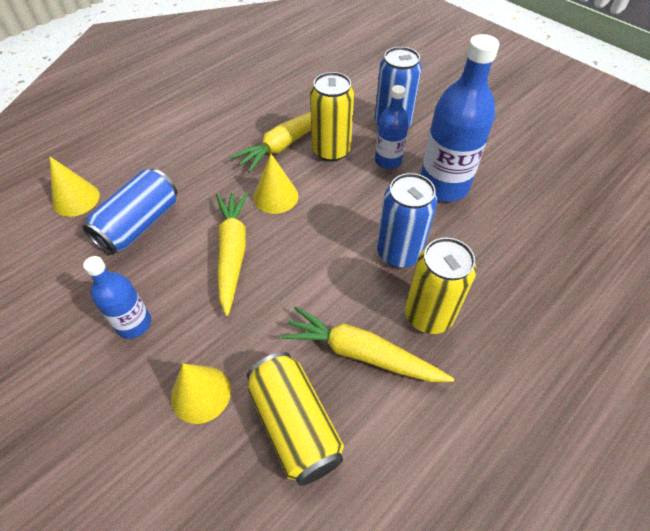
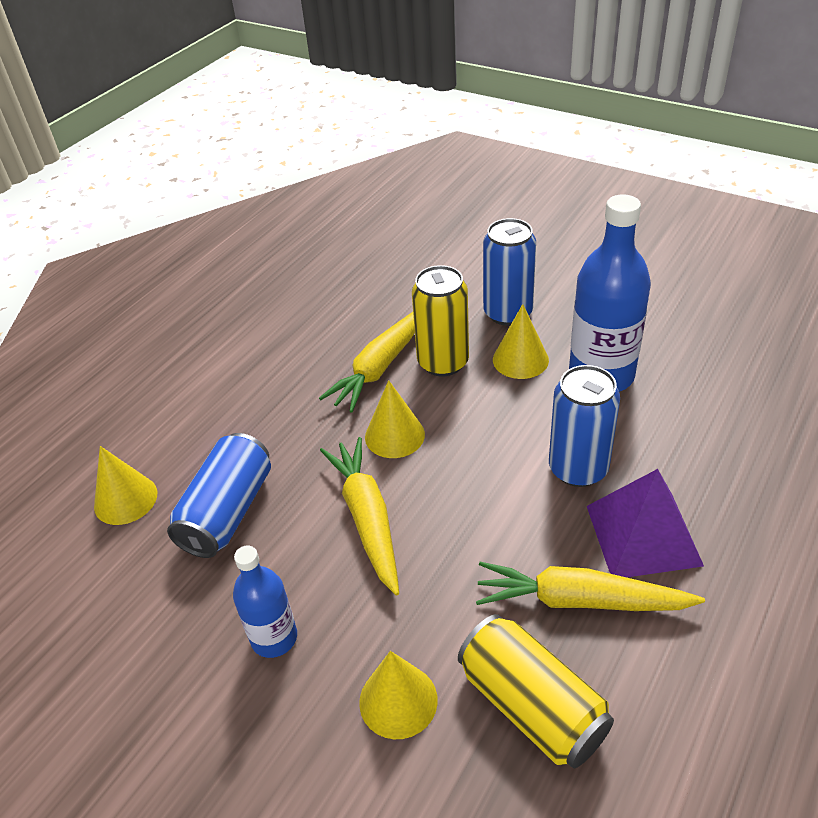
camera: 10 degrees left, 10 degrees down
(388, 161) = (520, 359): blue bottle -> yellow cone
(428, 315) = (643, 534): yellow can -> purple pyramid

